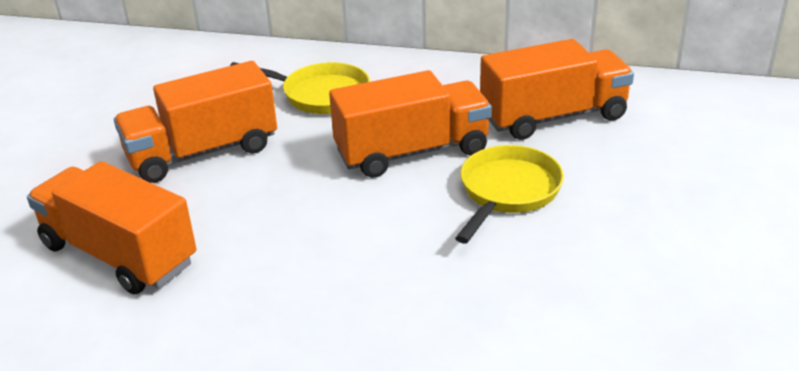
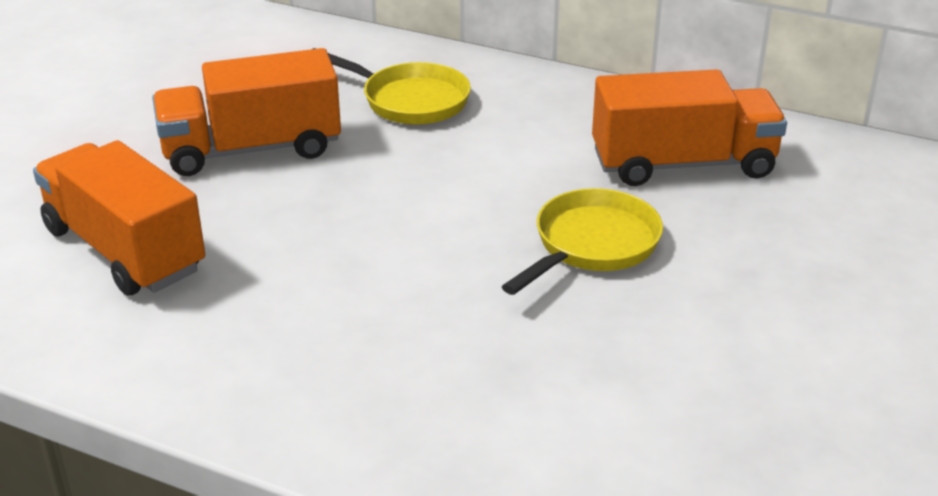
camera: 10 degrees right, 0 degrees up
(412, 152) = (495, 182): orange truck -> none

